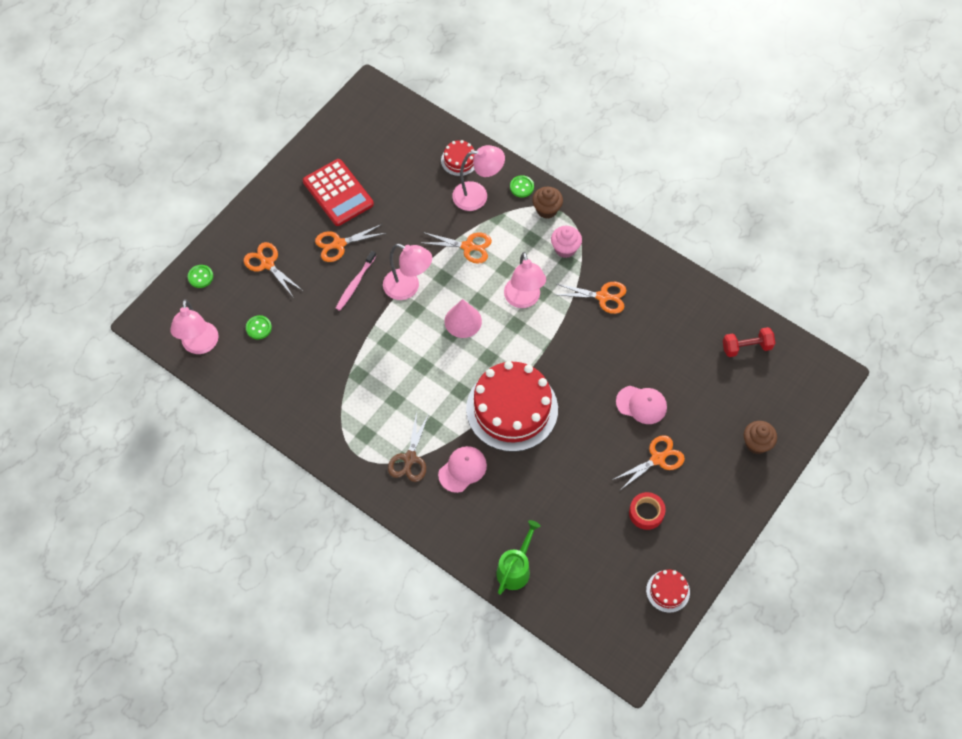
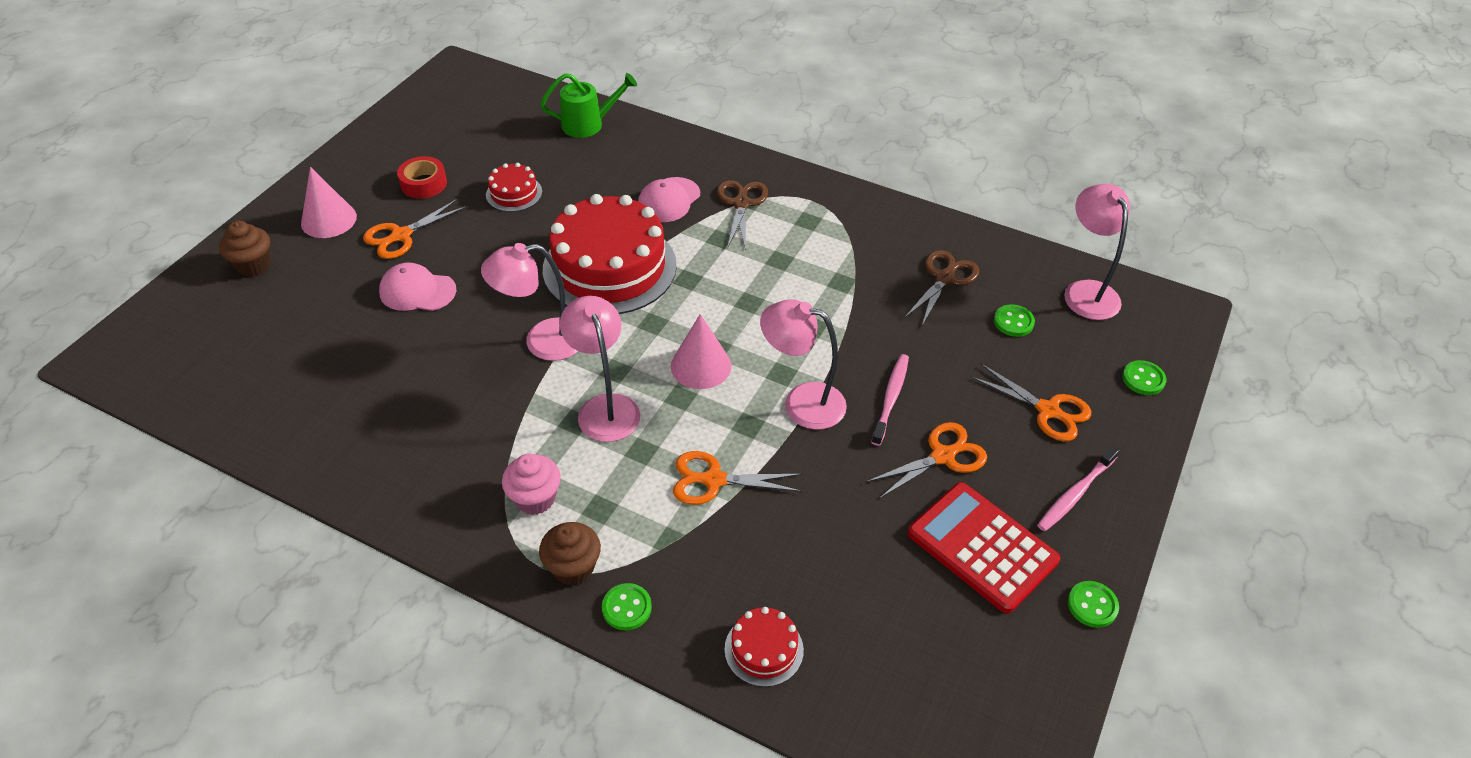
camera: 170 degrees right, 15 degrees down
(277, 214) = (1075, 494): none -> pink toothbrush
(288, 369) = (944, 278): none -> brown scissors
(296, 159) = (1092, 605): none -> green button
(477, 195) = (712, 578): pink lamp -> pink lamp (542, 342)
(516, 568) = (589, 124): green watering can -> green watering can turned 120 degrees counterclockwise
(603, 296) = (468, 428): orange scissors -> none
(668, 591) = (405, 123): red cake -> red cake (514, 193)
(712, 482) = (328, 220): none -> pink cone
(746, 347) = (233, 381): red dumbbell -> none

